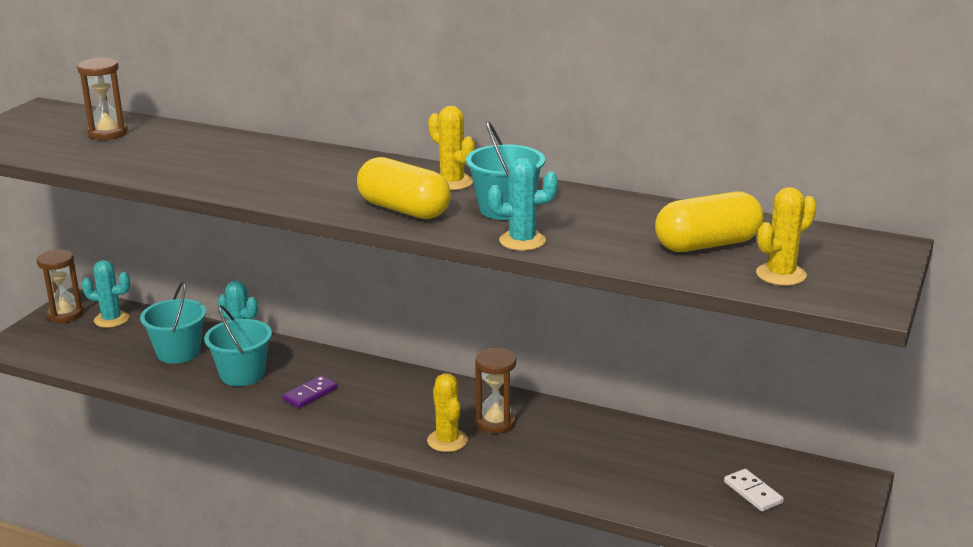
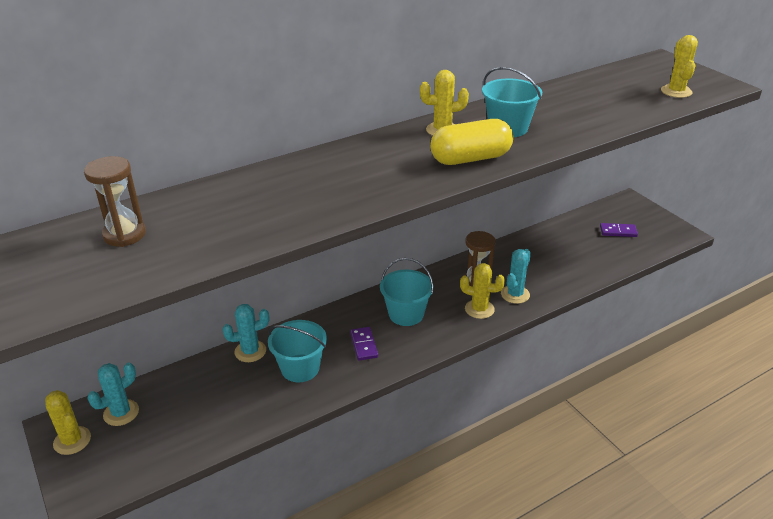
camera: 55 degrees left, 10 degrees up
(65, 315) = (72, 440): brown hourglass -> yellow cactus
(178, 352) = (227, 391): turquoise bucket -> turquoise bucket (406, 314)
(522, 241) = (564, 138): turquoise cactus -> turquoise cactus (515, 294)
(707, 245) = (621, 94): yellow capsule -> none
(753, 492) = (618, 231): white domino -> purple domino

